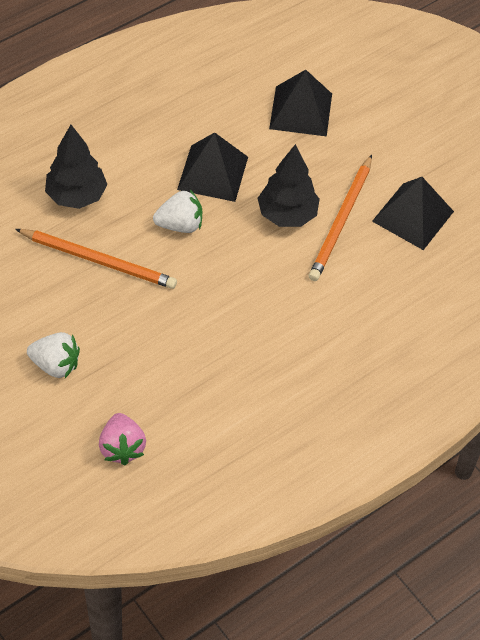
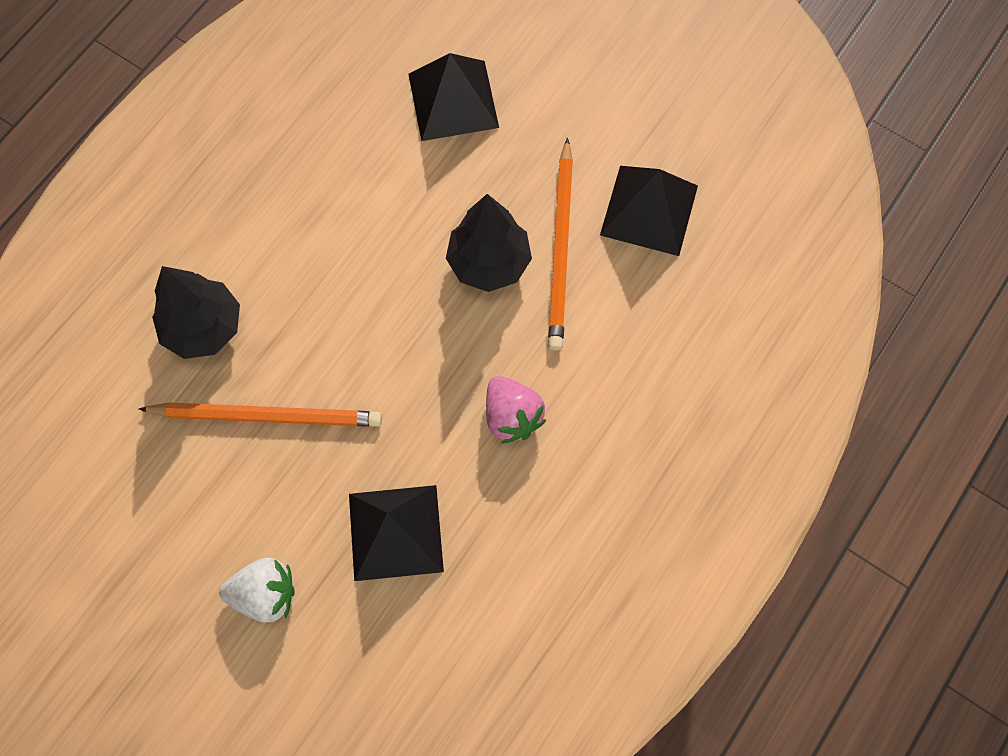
camera: 15 degrees left, 15 degrees up
(122, 448) = (395, 687): pink strawberry -> pink strawberry (512, 416)
(180, 225) = (355, 325): white strawberry -> none
(213, 173) = (371, 232): black pyramid -> black pyramid (395, 532)

